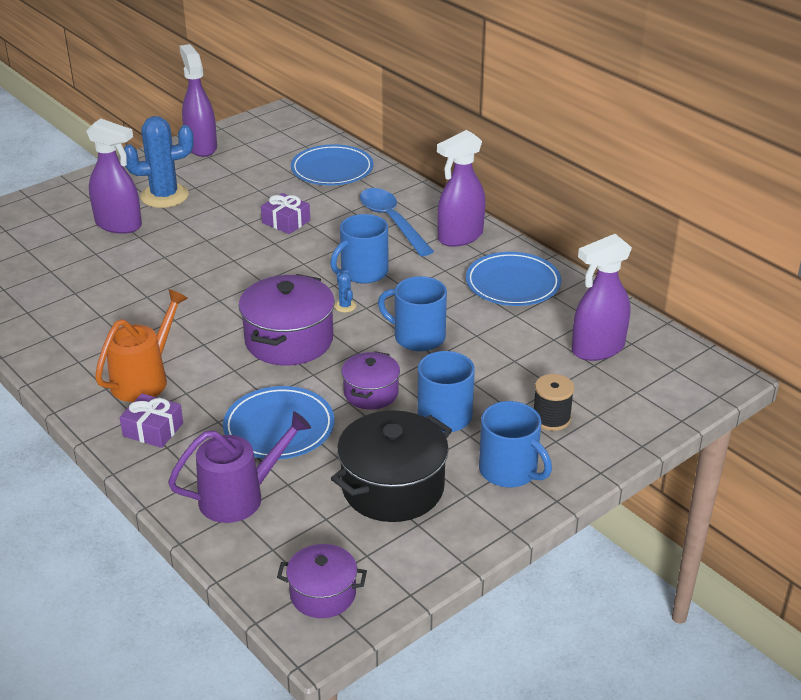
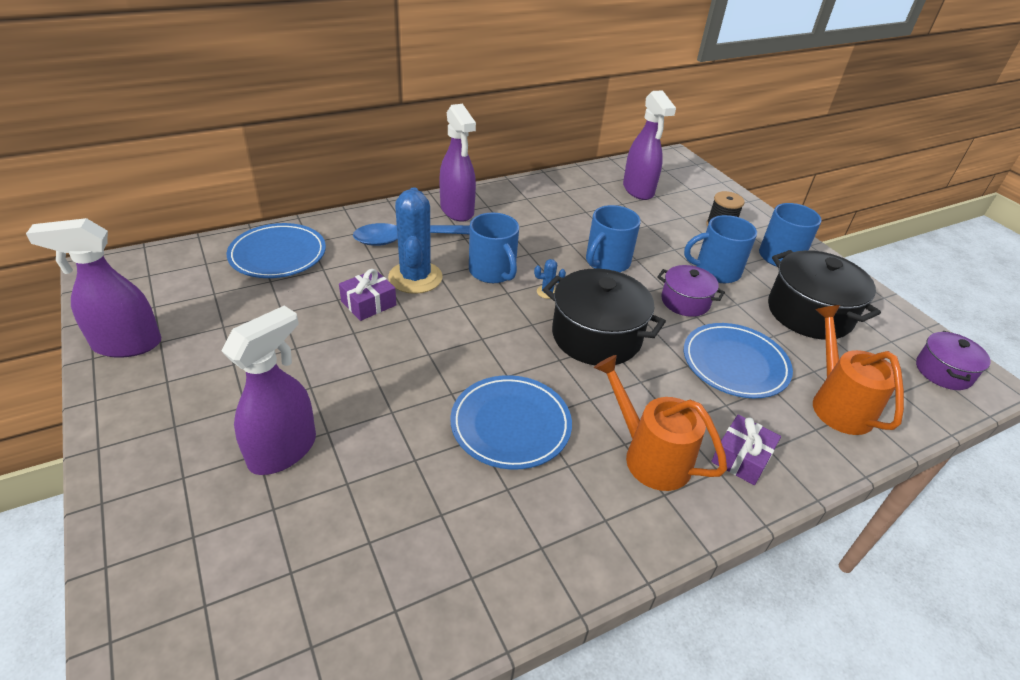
camera: 80 degrees left, 5 degrees up
(164, 196) = (235, 395): blue cactus -> blue cactus (415, 277)
(240, 497) = (837, 403): purple watering can -> orange watering can
(289, 340) = (596, 336): purple pot -> black pot
(512, 284) = (541, 203): blue plate -> blue plate (510, 425)

